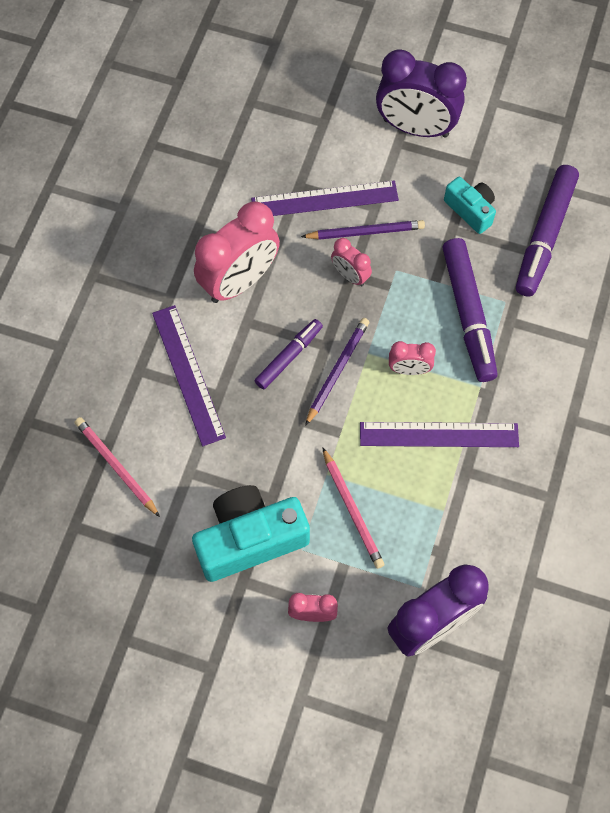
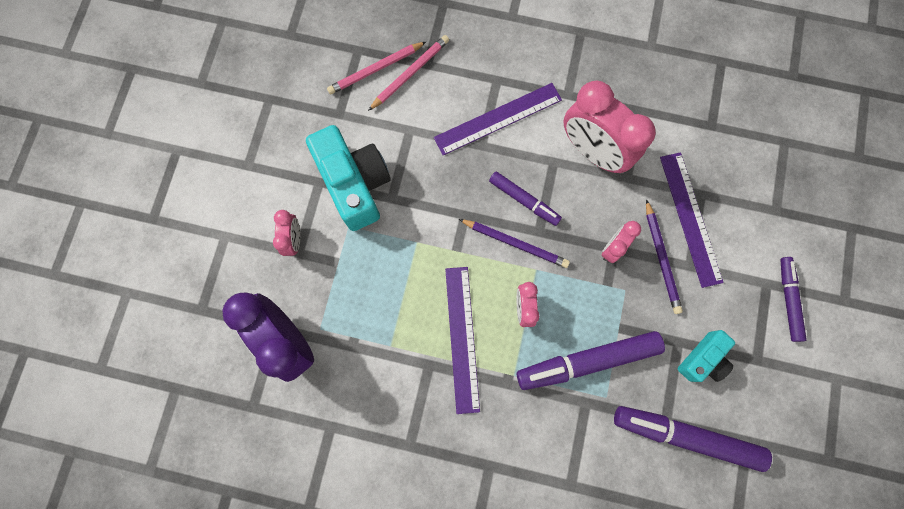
camera: 85 degrees right, 10 degrees up
(352, 510) = (385, 266): pink pencil -> pink pencil (376, 69)
(415, 128) = (788, 300): purple clock -> purple marker

